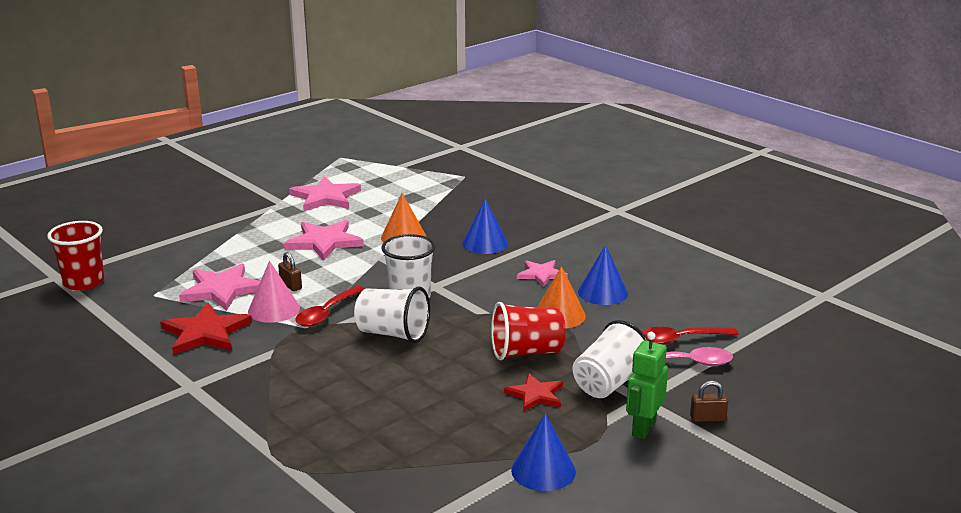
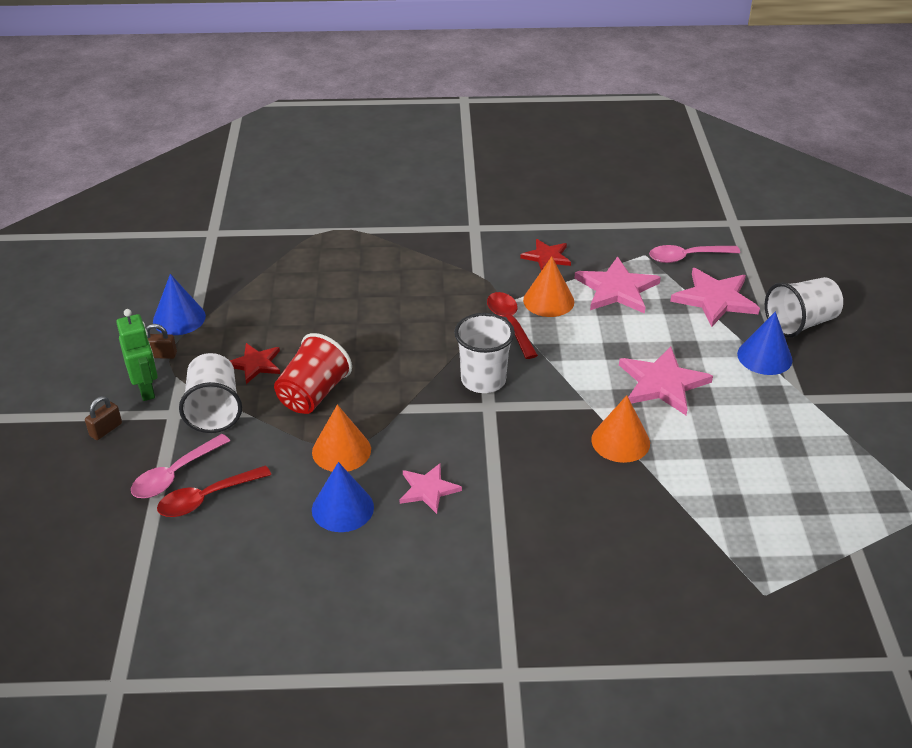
camera: 130 degrees right, 15 degrees up
(83, 282) = (706, 231): red cup -> none
(139, 278) = (686, 257): none -> pink spoon
(205, 333) = (547, 257): red star -> red star, size x0.62
(274, 309) = (548, 301): pink cone -> orange cone
(290, 285) = (585, 326): brown padlock -> brown padlock (161, 355)
(325, 197) = (792, 436): pink star -> pink star (715, 299)
(393, 334) = (432, 341): white cup -> white cup (800, 323)
(485, 243) = (542, 492): blue cone -> blue cone (764, 357)
(680, 339) = (206, 498): red spoon -> red spoon turned 150 degrees counterclockwise

